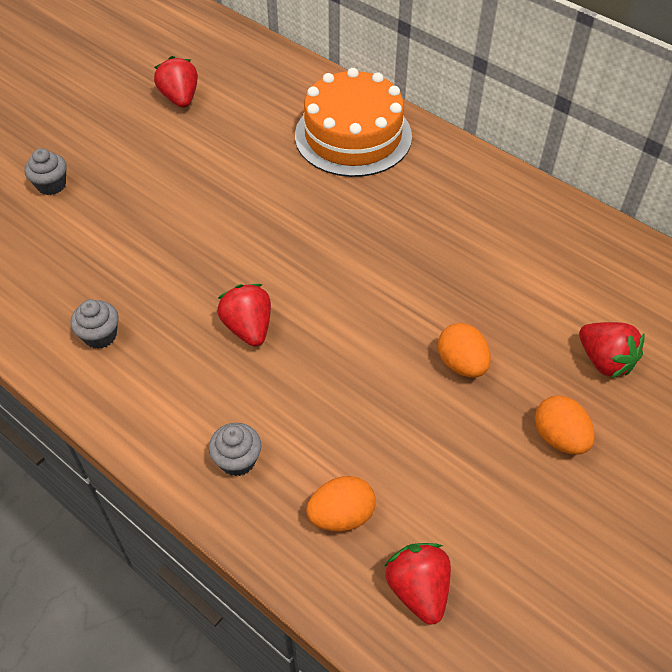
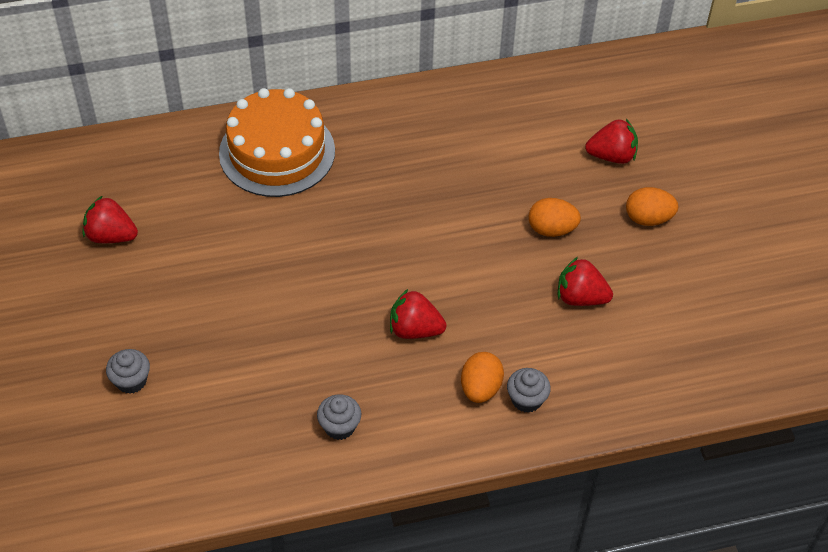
camera: 55 degrees left, 0 degrees up
(341, 515) = (615, 366): orange egg -> orange egg (480, 388)
(418, 589) = (696, 358): red strawberry -> red strawberry (580, 297)

